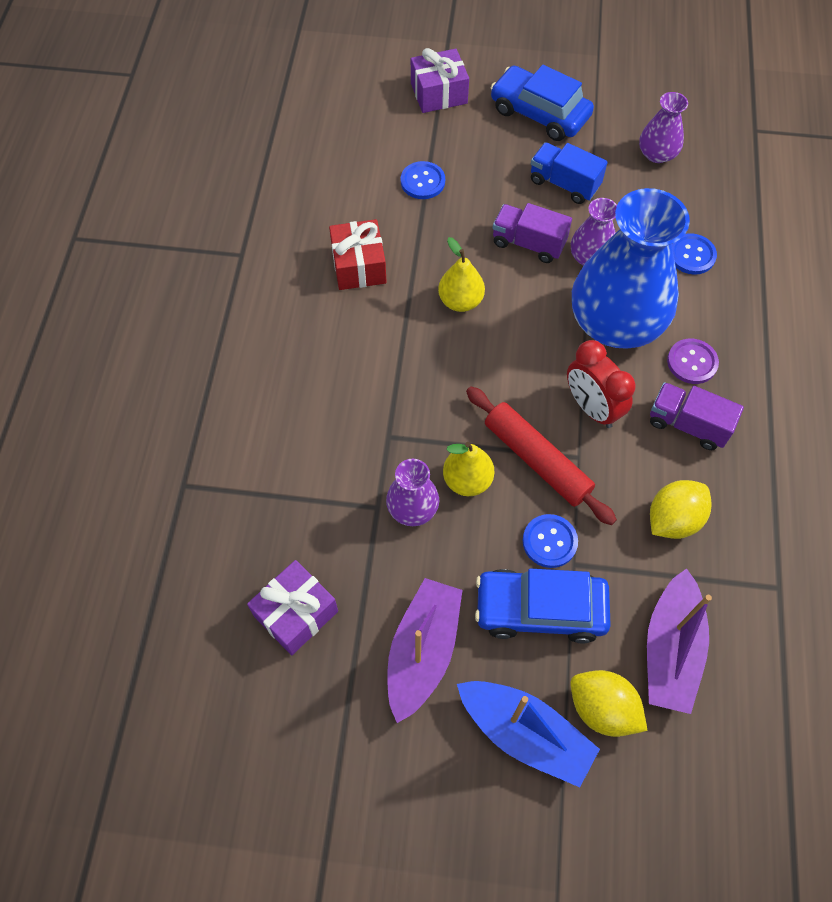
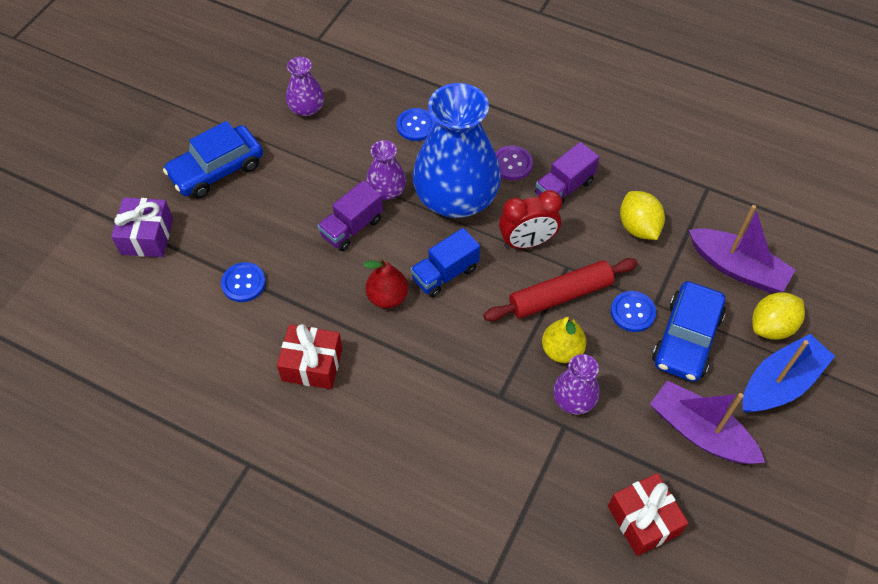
camera: 70 degrees left, 5 degrees down
(296, 613) = (643, 520): purple gift -> red gift
(460, 301) = (387, 297): yellow pear -> red pear
(564, 184) = (303, 180): blue truck -> blue truck (445, 274)

